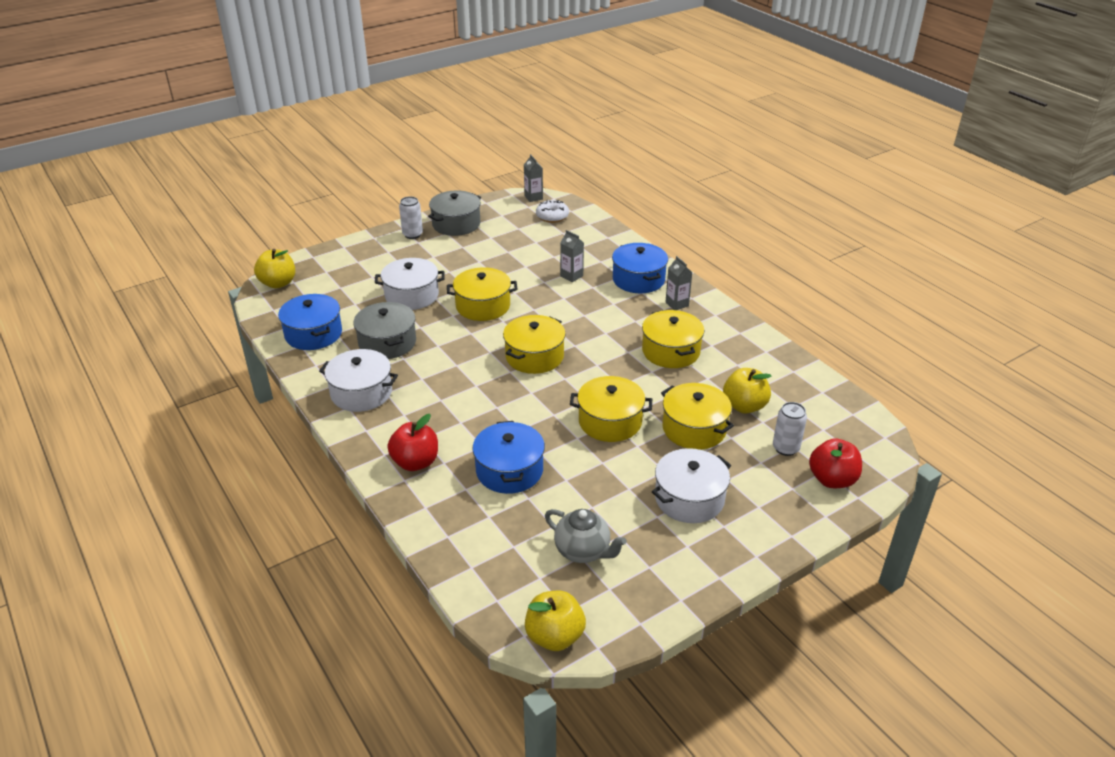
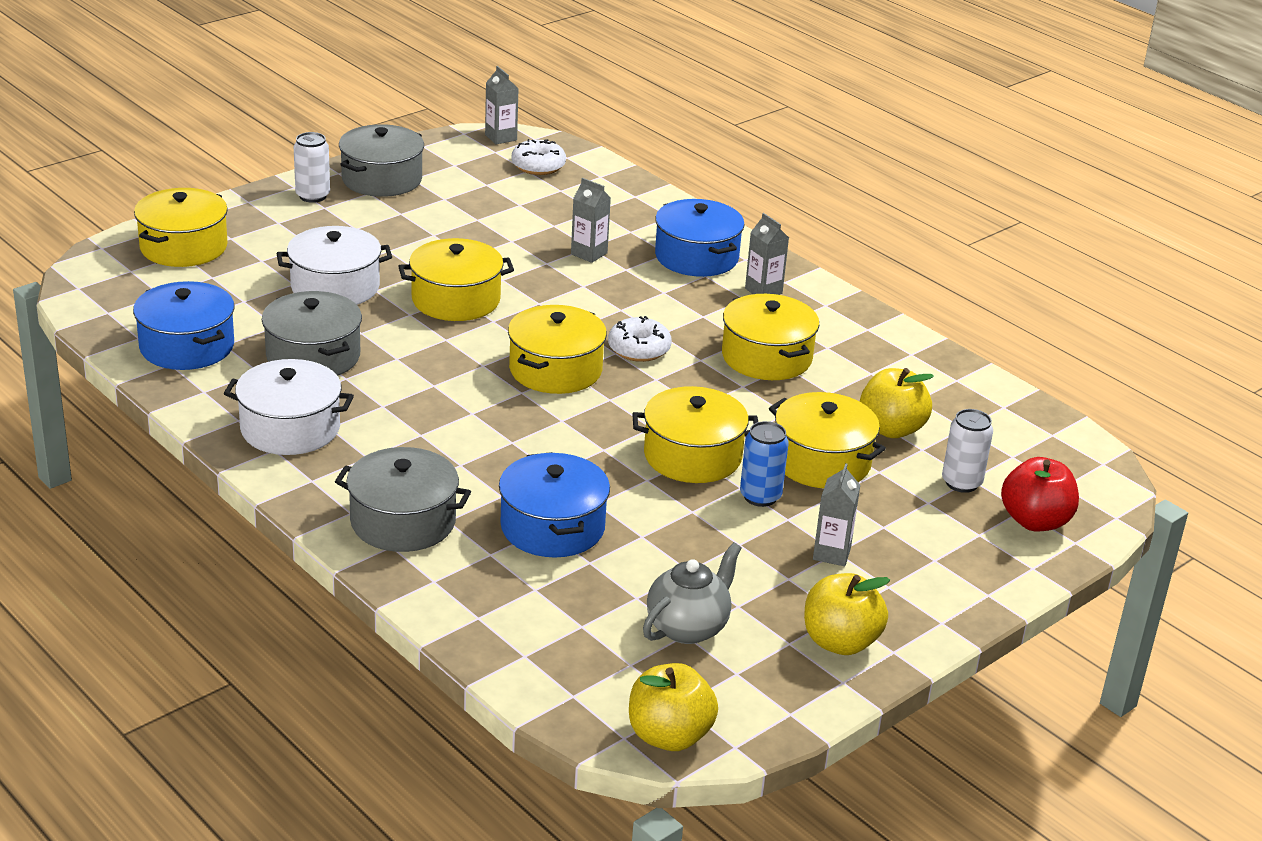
camera: 10 degrees left, 5 degrees down
(278, 283) = (104, 273): yellow apple -> yellow apple (840, 642)
(328, 267) = (183, 247): none -> yellow pot
(415, 462) = (403, 521): red apple -> grey pot
(583, 551) = (688, 627): grey teapot -> grey teapot turned 75 degrees counterclockwise
(590, 343) = (639, 349): none -> white donut
(649, 453) = (760, 496): none -> blue can
(689, 498) = (831, 553): white pot -> grey carton

